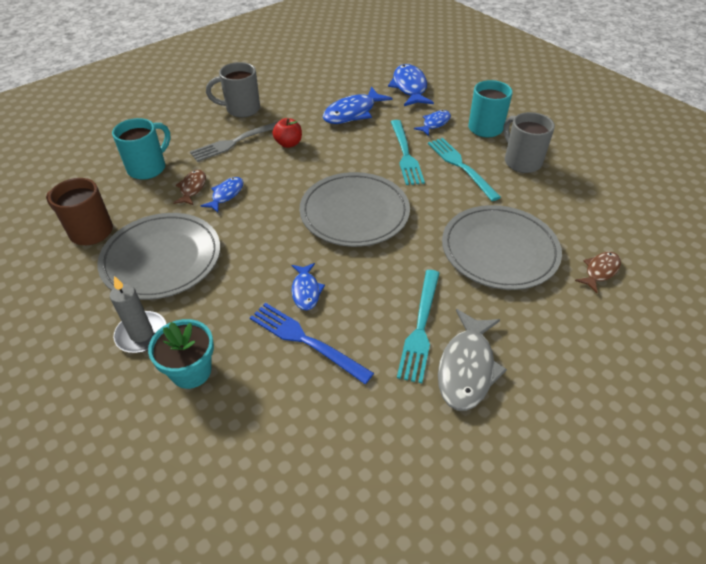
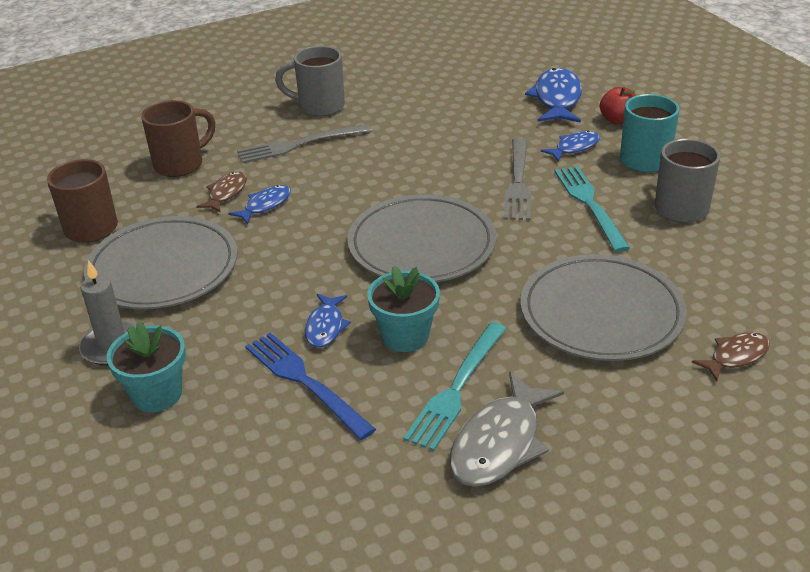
camera: 15 degrees right, 10 degrees down
(148, 168) = (180, 164): turquoise mug -> brown mug
(288, 143) = (366, 153): red apple -> red apple (617, 120)
(353, 113) = (465, 124): blue fish -> none
(368, 290) = (405, 336): none -> turquoise flower pot
(405, 154) = (518, 182): turquoise fork -> grey fork

